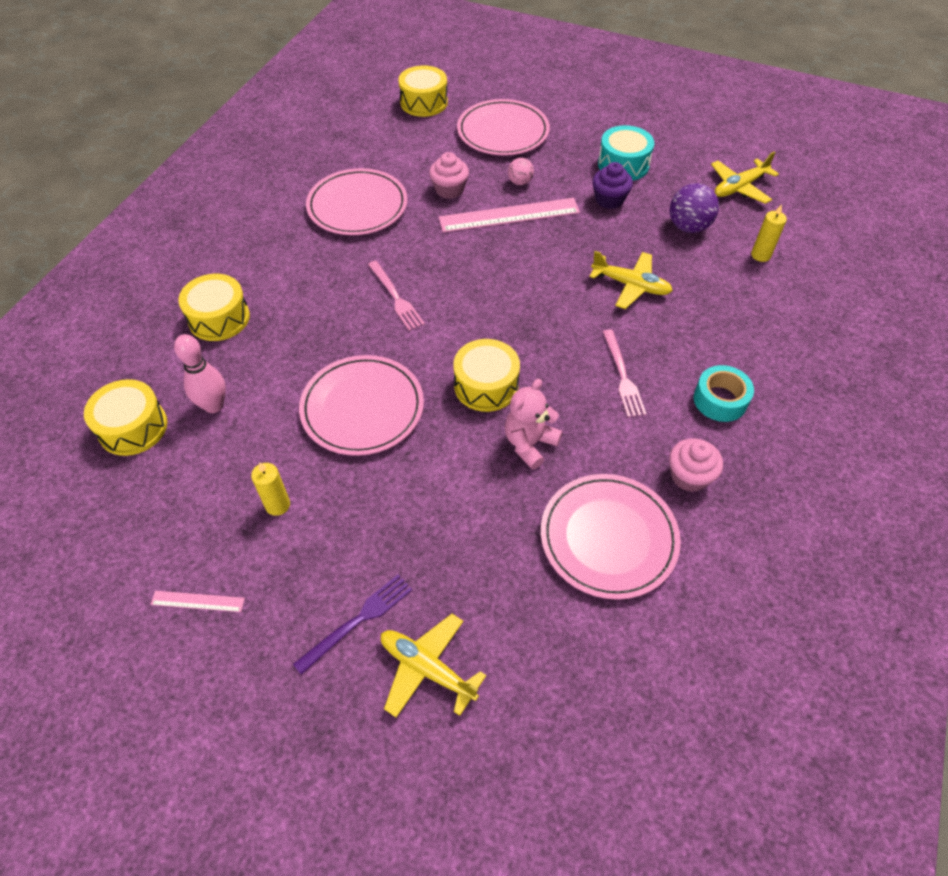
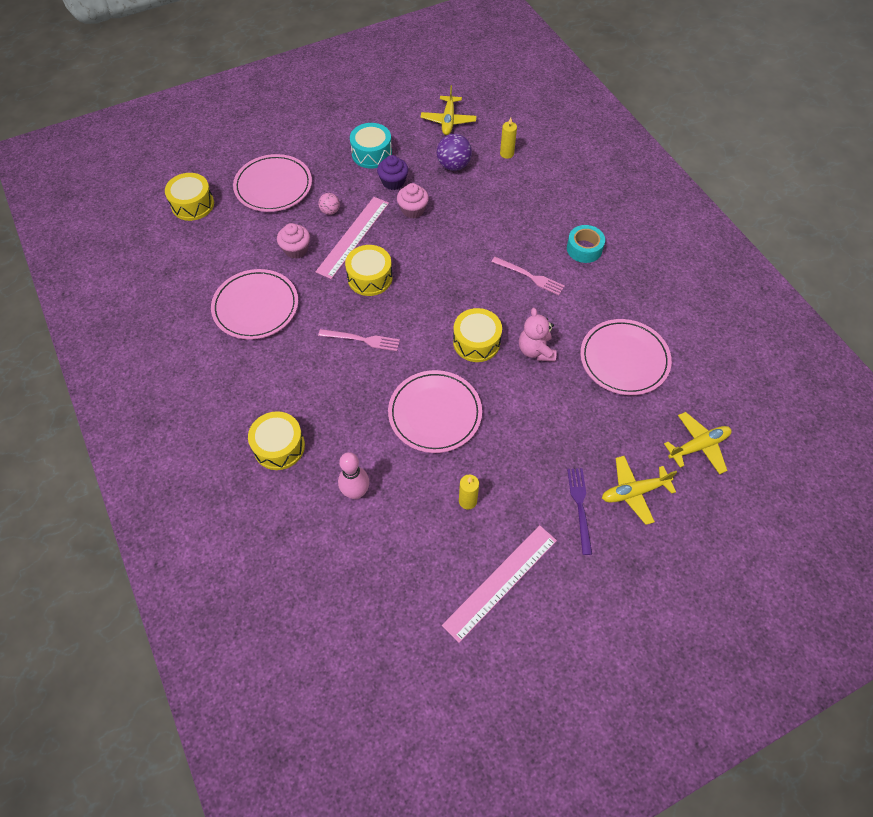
camera: 50 degrees left, 5 degrees up
(133, 427) = (330, 549): yellow drum -> yellow drum (370, 278)
(197, 601) = (501, 582): pink ruler -> pink ruler, size x2.18
(631, 285) = (470, 224): yellow plane -> yellow plane (698, 446)
(689, 476) = (618, 298): pink cupcake -> pink cupcake (413, 210)

